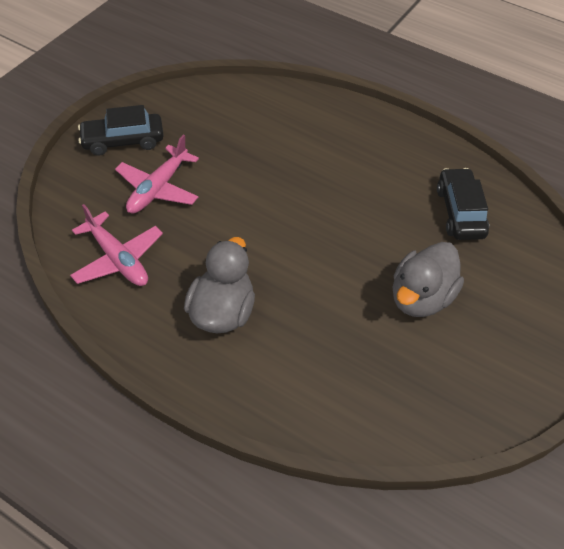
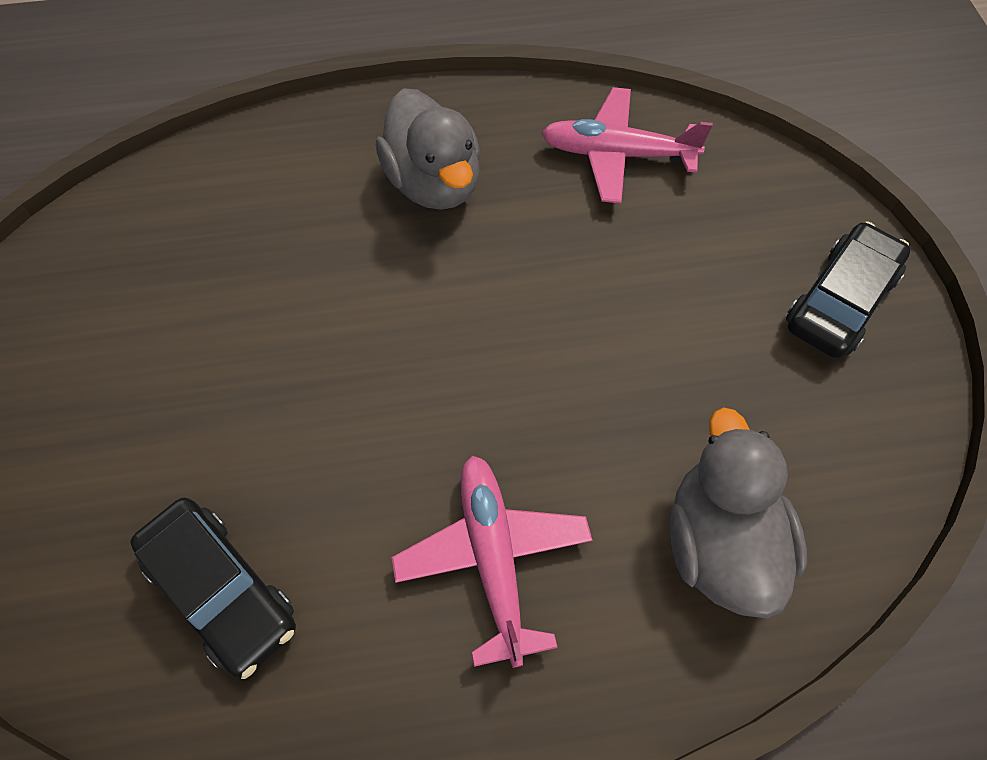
camera: 140 degrees right, 10 degrees up
(158, 189) = (696, 269): pink plane -> pink plane (492, 557)
(421, 298) = (196, 377): grey duck -> grey duck (719, 542)

